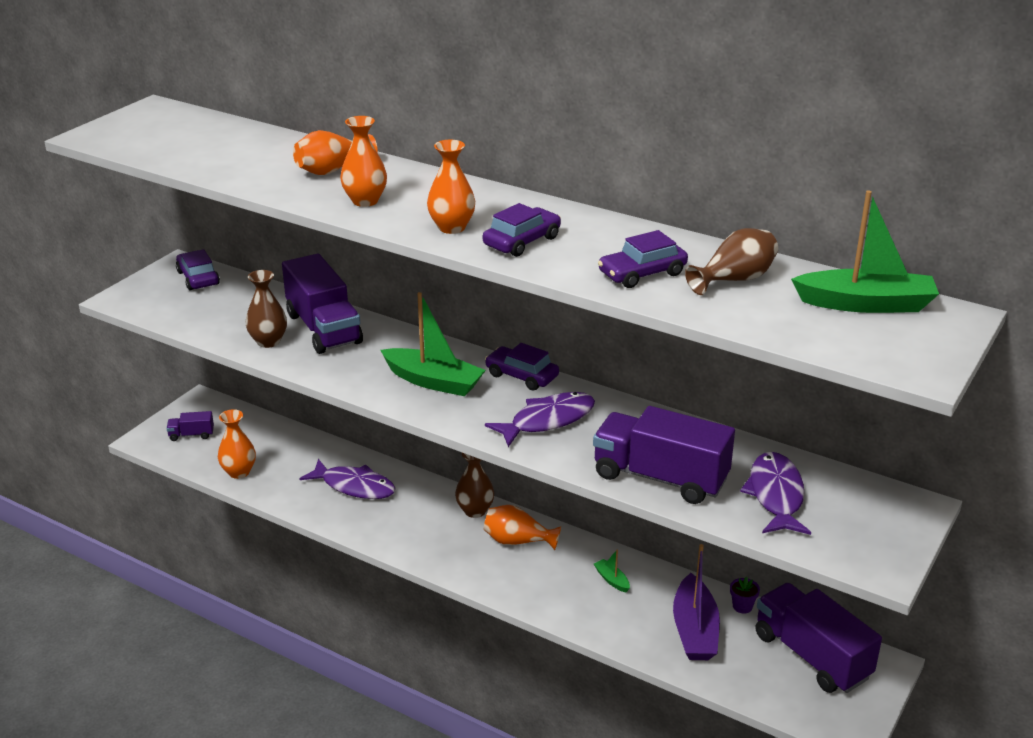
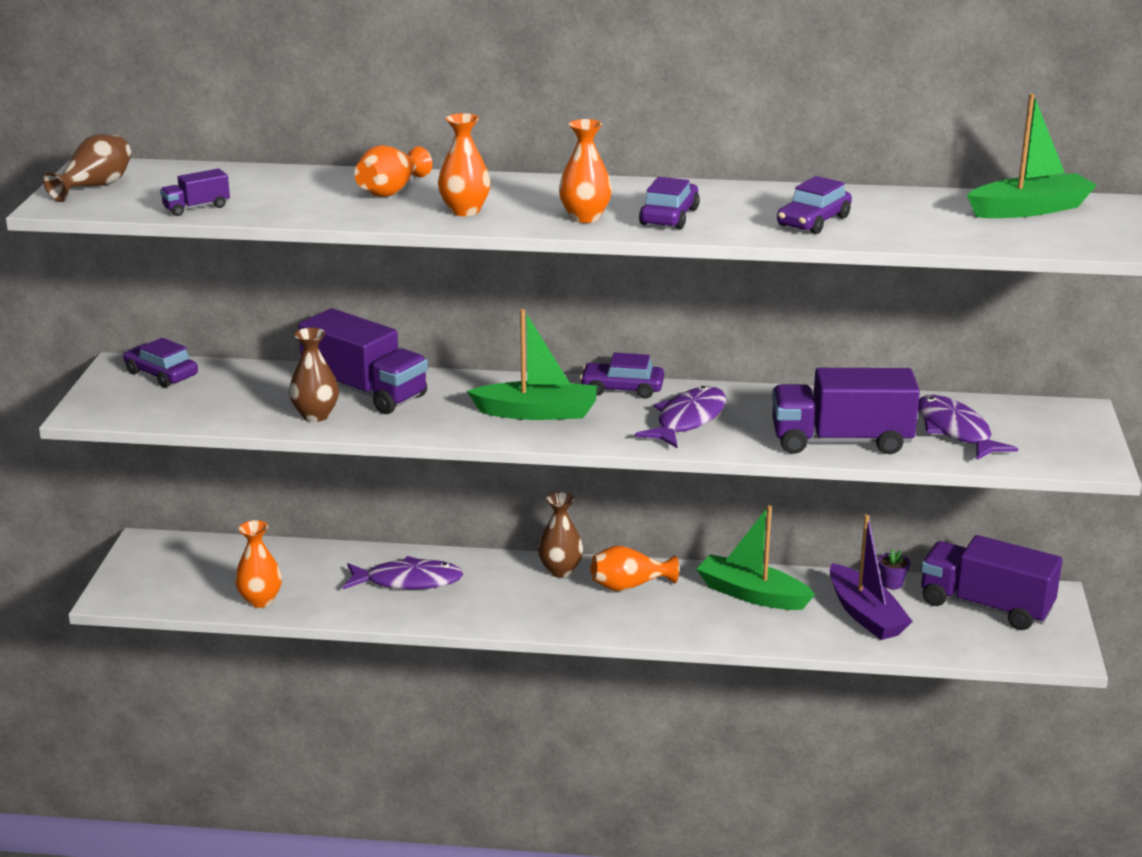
camera: 25 degrees left, 5 degrees down
(191, 435) = (166, 579): purple truck -> purple truck (196, 208)
(612, 580) = (752, 594): green boat -> green boat, size x2.23
(734, 280) = (900, 212): brown vase -> brown vase (95, 187)

